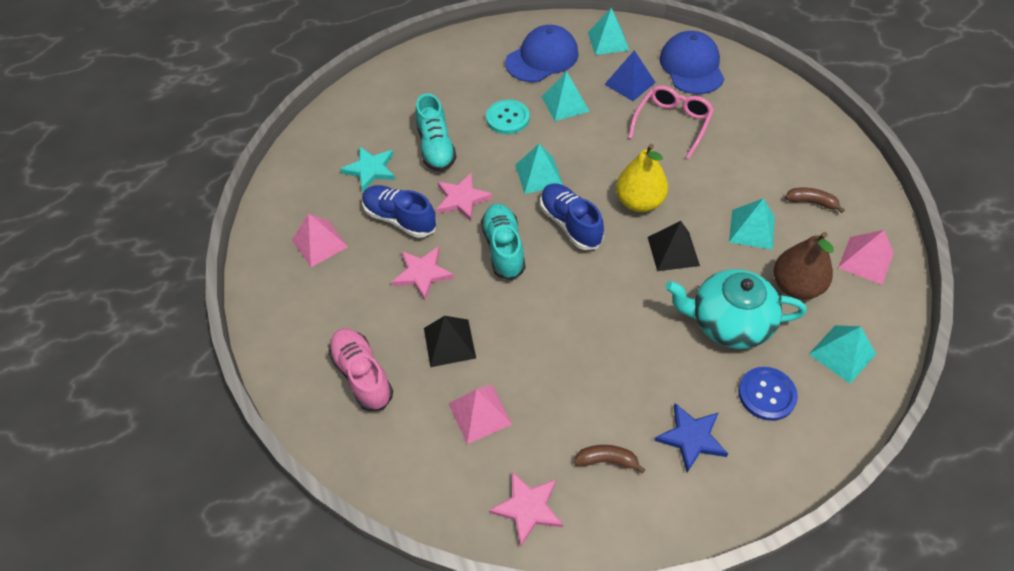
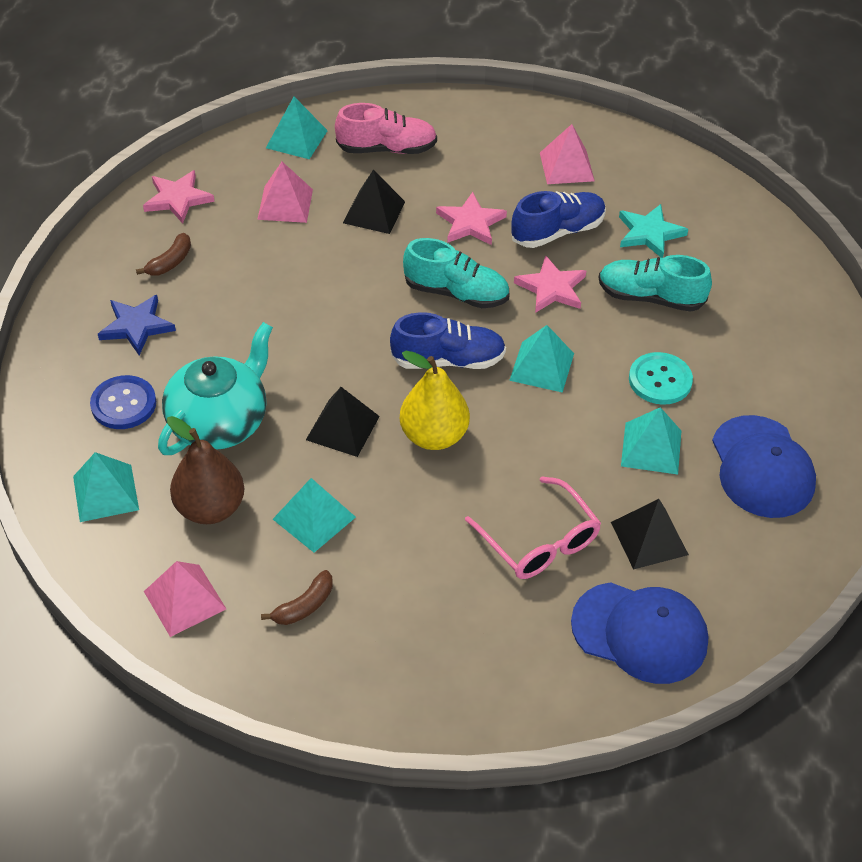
camera: 115 degrees right, 5 degrees down
(608, 41) = (758, 562): turquoise pyramid -> turquoise pyramid (296, 139)
(630, 83) = (649, 538): blue pyramid -> black pyramid

